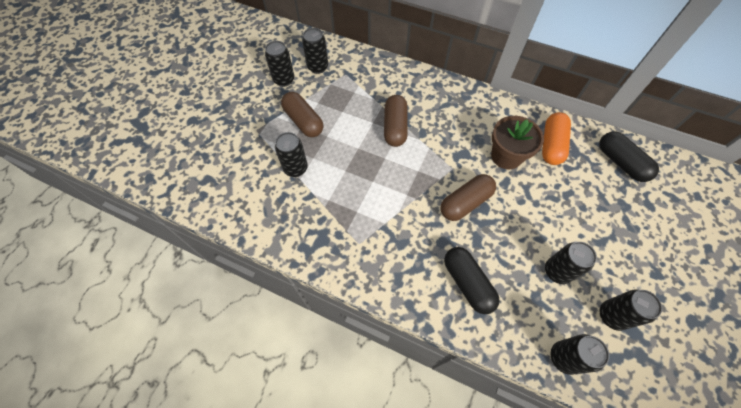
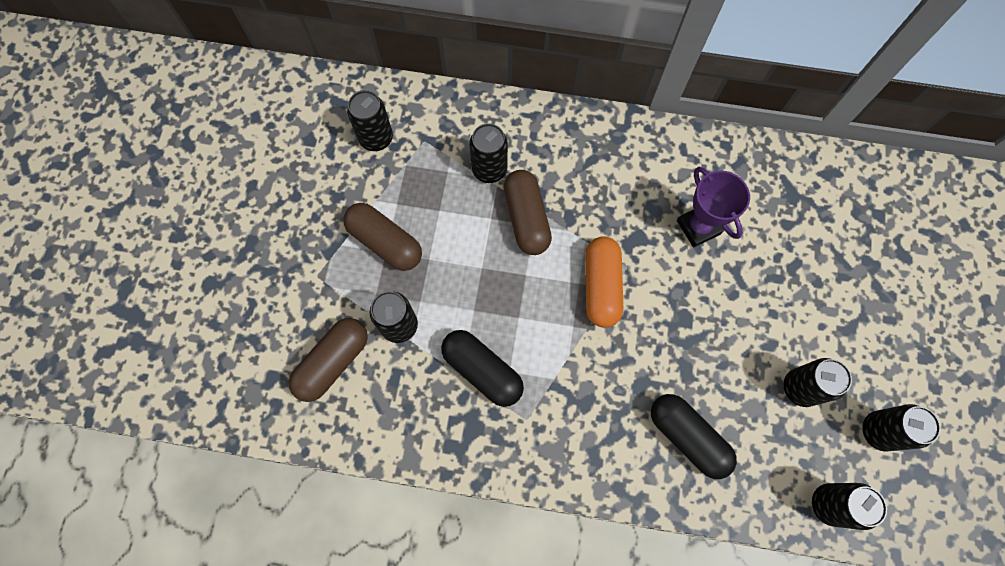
camera: 15 degrees left, 10 degrees up
(284, 80) = (330, 175): black can -> black can (489, 170)
(465, 203) = (658, 317): brown capsule -> brown capsule (333, 362)
(506, 156) = (698, 227): brown flower pot -> purple trophy
(551, 145) = (758, 192): orange capsule -> orange capsule (601, 286)
(621, 163) = (857, 197): black capsule -> black capsule (482, 370)

